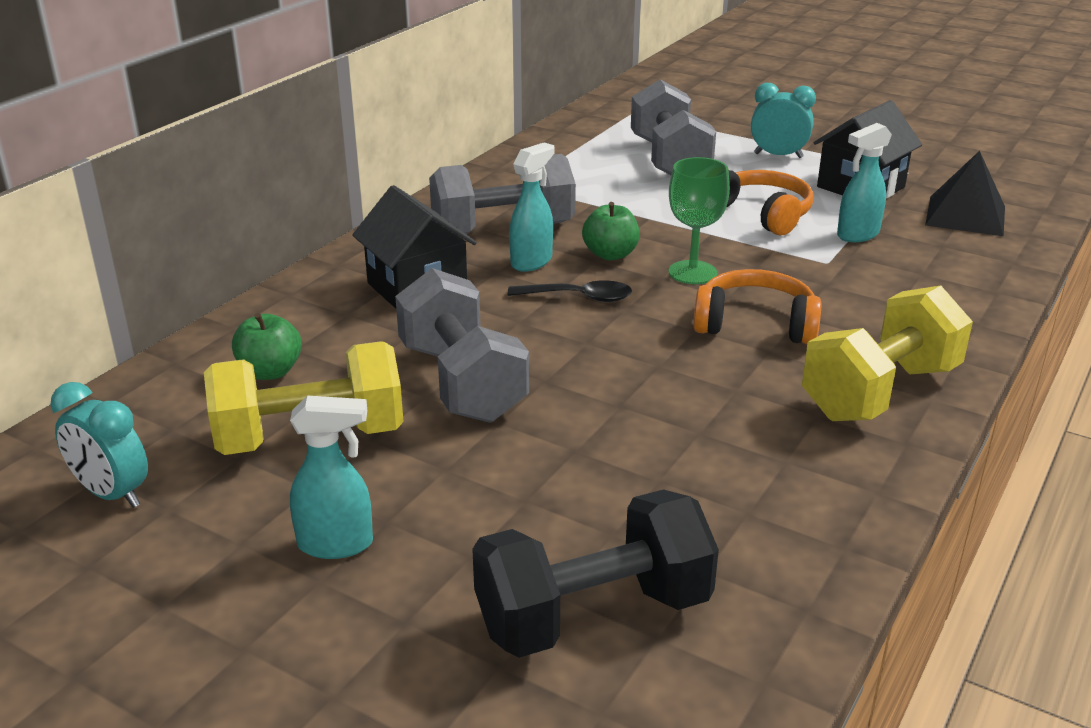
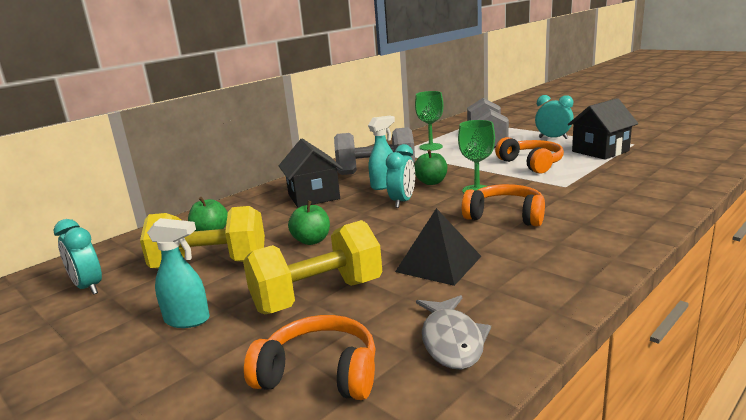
camera: 15 degrees right, 10 degrees down
(462, 382) = (311, 241): grey dumbbell -> green apple
(577, 172) = (431, 147): none -> green goblet
(579, 297) = (402, 202): black spoon -> turquoise clock
(593, 614) = (320, 373): black dumbbell -> orange headphones
(755, 549) = (451, 341): none -> grey fish
(857, 235) = (590, 173): turquoise spray bottle -> none
(880, 392) = (577, 253): yellow dumbbell -> yellow dumbbell (317, 296)
(965, 215) = (667, 164): black pyramid -> black pyramid (438, 264)

